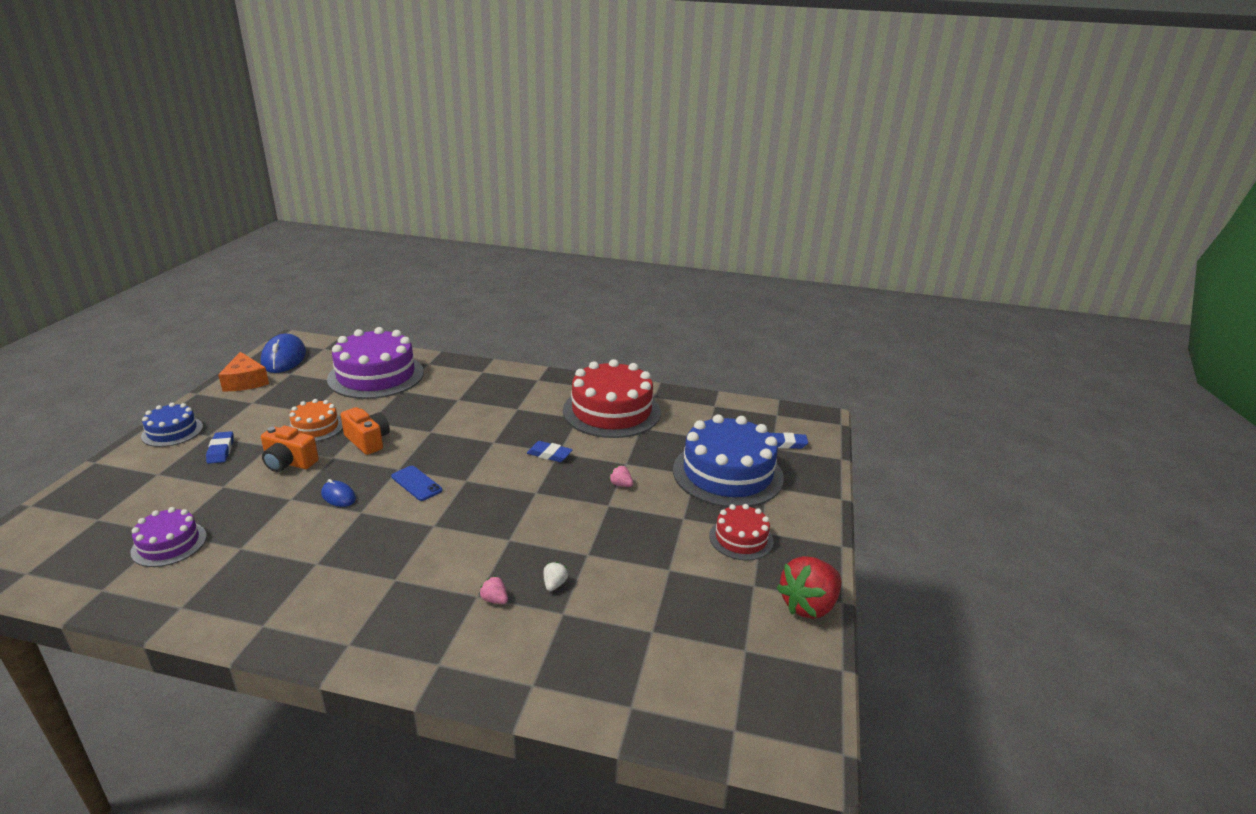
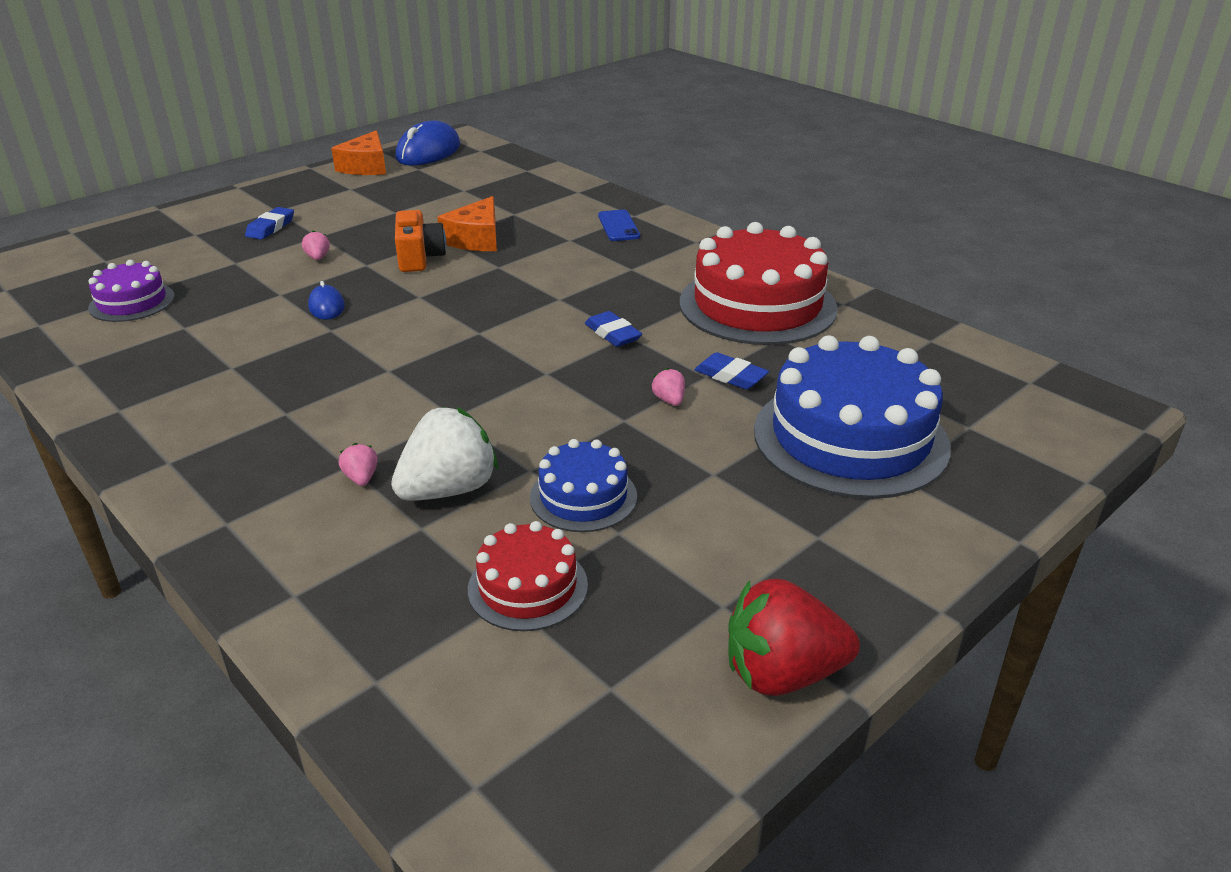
camera: 35 degrees right, 5 degrees up
(172, 431) = (250, 198): blue cake -> blue cake (583, 497)
(289, 463) = (318, 257): orange camera -> pink strawberry
(315, 427) = (382, 229): orange cake -> none
(376, 375) = (504, 191): purple cake -> none
(394, 416) = (476, 239): none -> orange cheese
(416, 483) = (420, 318): blue phone -> blue phone (618, 226)
(554, 584) = (449, 489): white strawberry -> white strawberry, size x2.33
(741, 538) = (773, 534): red cake -> red cake (528, 587)
(785, 444) = (999, 427): blue eraser -> blue eraser (730, 376)

